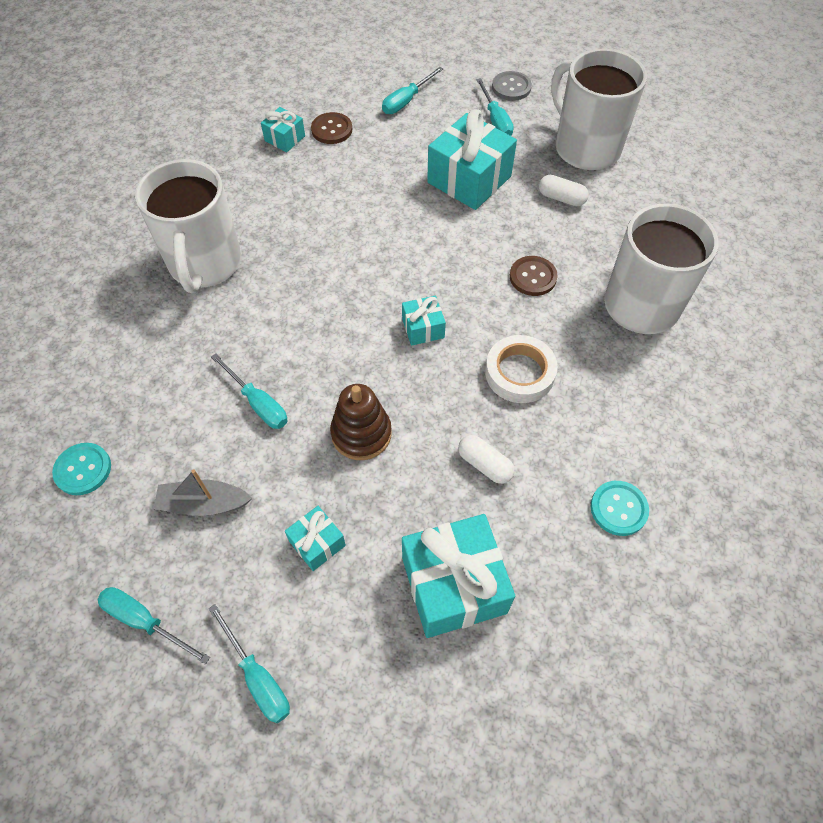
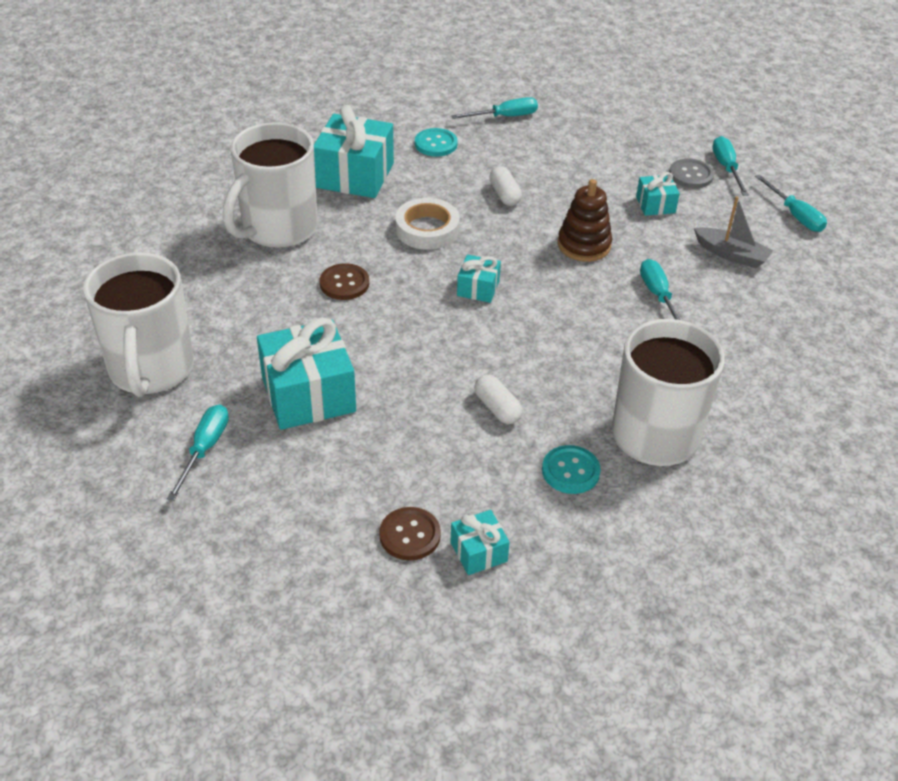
camera: 150 degrees left, 15 degrees down
(83, 470) = (827, 312): turquoise button -> turquoise button (570, 471)
(406, 101) = (281, 531): turquoise screwdriver -> turquoise screwdriver (505, 117)
(453, 585) = (575, 156): turquoise gift -> turquoise gift (355, 175)
(511, 87) = (135, 484): grey button -> grey button (691, 175)
(561, 198) = (239, 333): white capsule -> white capsule (497, 408)

